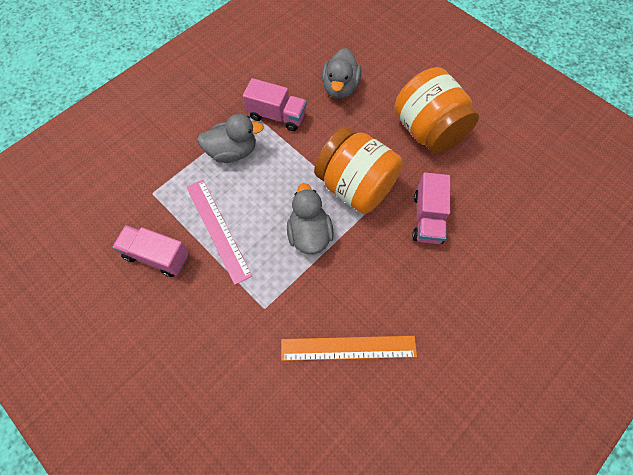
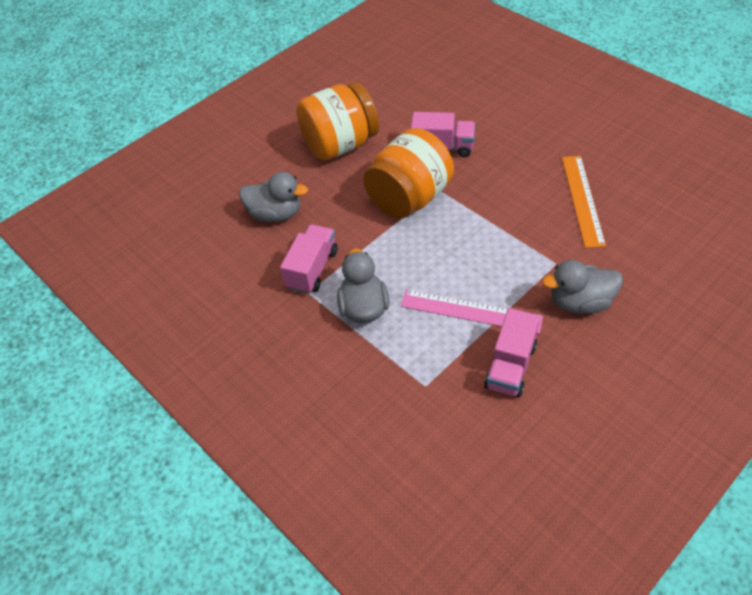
camera: 85 degrees left, 15 degrees down
(218, 229) = (470, 311): pink ruler -> pink ruler turned 45 degrees clockwise
(309, 234) = (468, 232): grey duck -> grey duck (580, 302)

